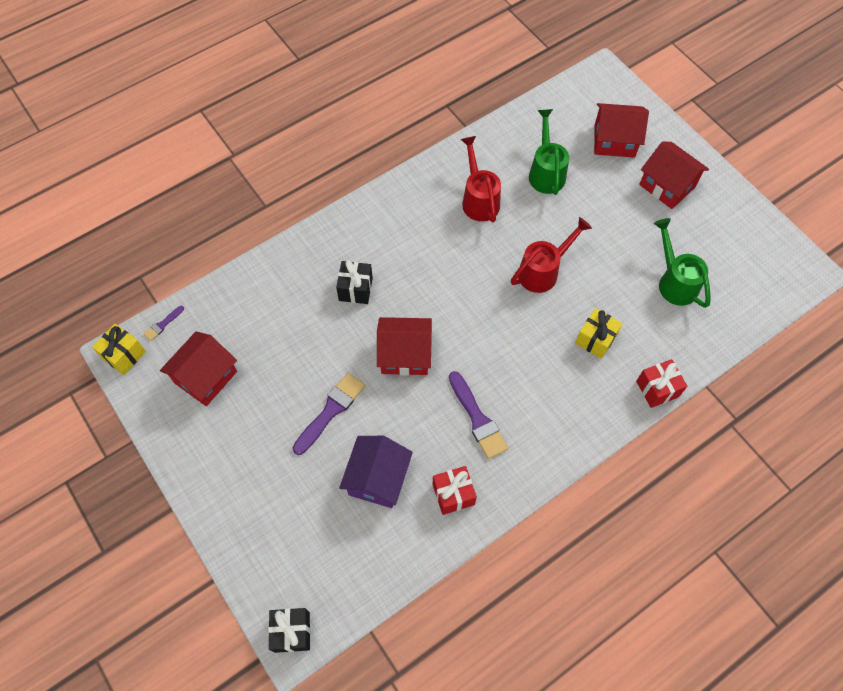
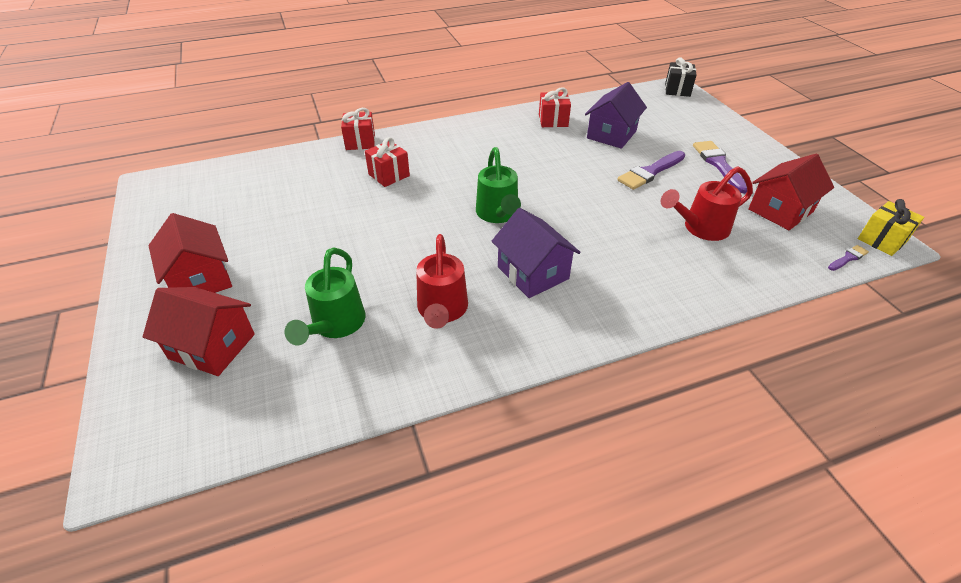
camera: 165 degrees left, 20 degrees down
(355, 289) = (620, 250): black gift -> none
(405, 355) = (574, 194): red house -> none
(423, 248) = (533, 273): none -> purple house
(477, 418) = (519, 149): purple brush -> purple brush (719, 164)
(543, 271) = (406, 228): red watering can -> red watering can (700, 228)
(595, 339) = (389, 175): yellow gift -> red gift
(675, 281) = (280, 198): green watering can -> green watering can (498, 214)

